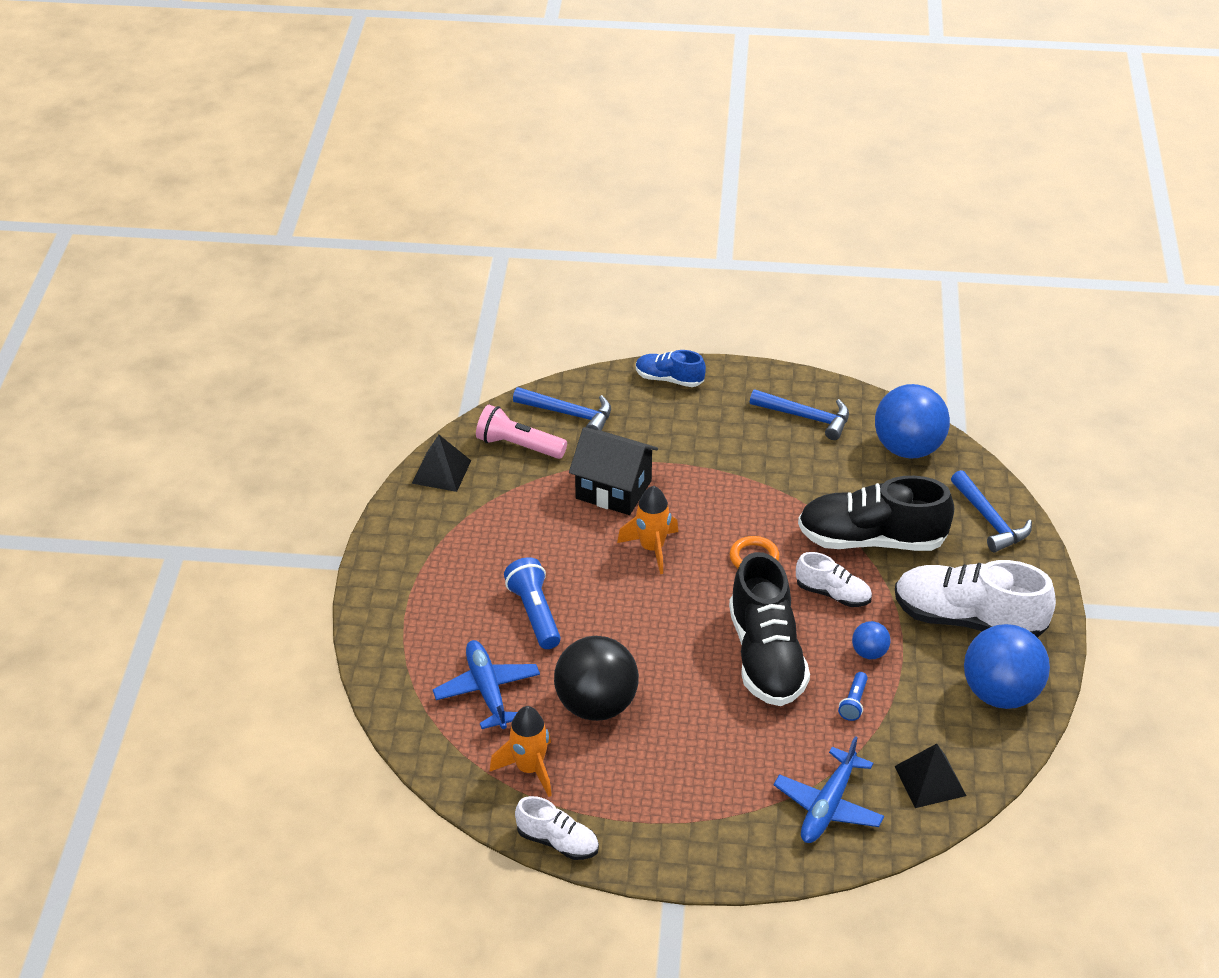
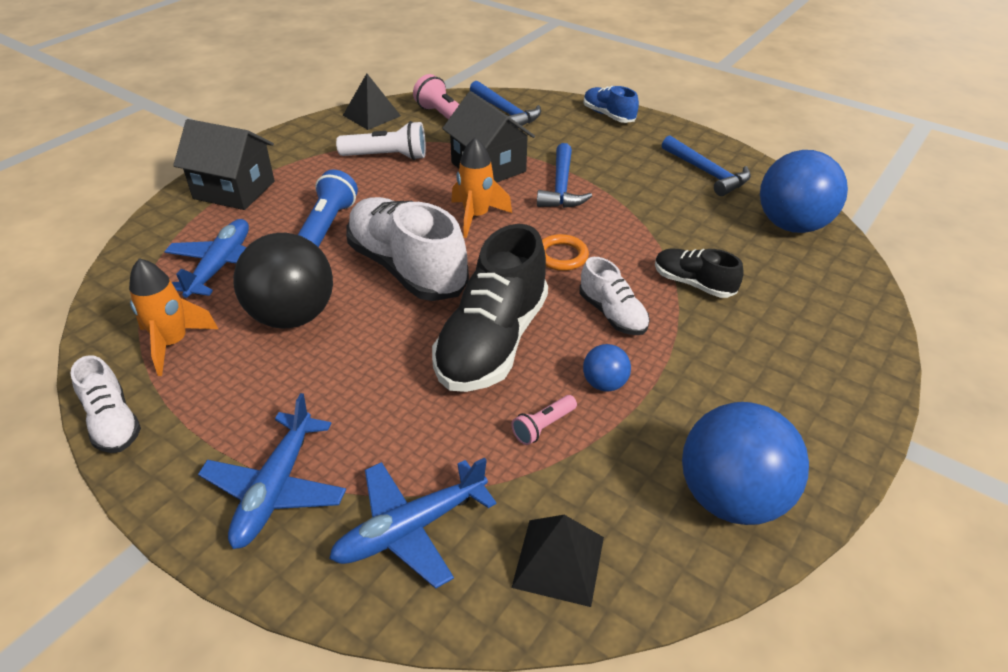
camera: 30 degrees right, 0 degrees up
(408, 614) = (234, 190): none -> black house
(509, 516) = (387, 156): none -> white flashlight
(720, 825) = (276, 488): none -> blue plane
(854, 703) = (543, 426): blue flashlight -> pink flashlight
(871, 540) = (693, 284): black shoe -> black shoe, size x0.52
(968, 620) = (747, 398): white shoe -> white shoe (407, 268)
(990, 520) = (841, 313): blue hammer -> blue hammer (561, 187)

